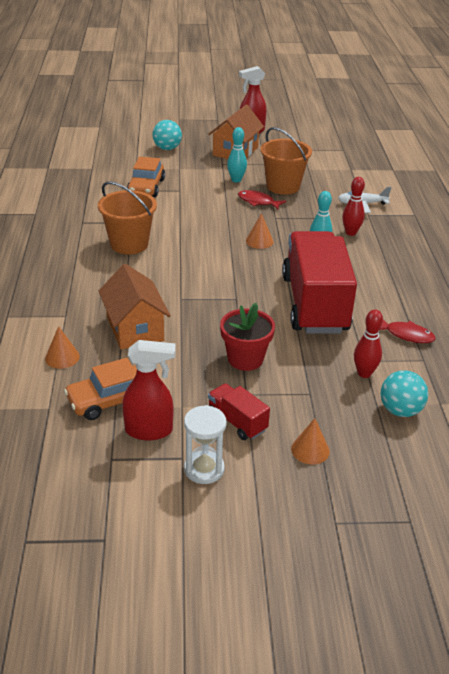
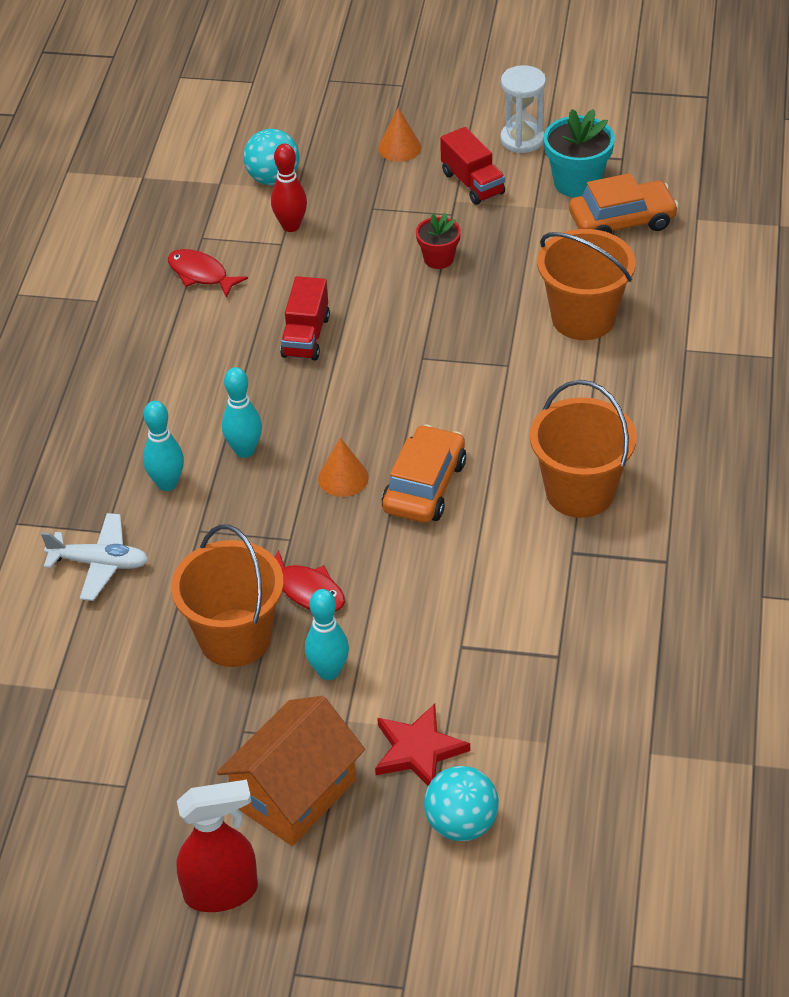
camera: 165 degrees left, 10 degrees up
(62, 357) = (685, 283): orange cone -> none
(135, 328) = (583, 318): orange house -> orange bucket
(146, 187) = (531, 664): orange car -> orange car (424, 486)
(149, 430) = (577, 182): red spray bottle -> turquoise flower pot
(189, 163) = (418, 750): none -> red star
(245, 359) = (438, 259): red flower pot -> red flower pot, size x0.62
(314, 304) = (306, 336): red truck -> red truck, size x0.43
(351, 233) = (167, 484): red bowling pin -> turquoise bowling pin

